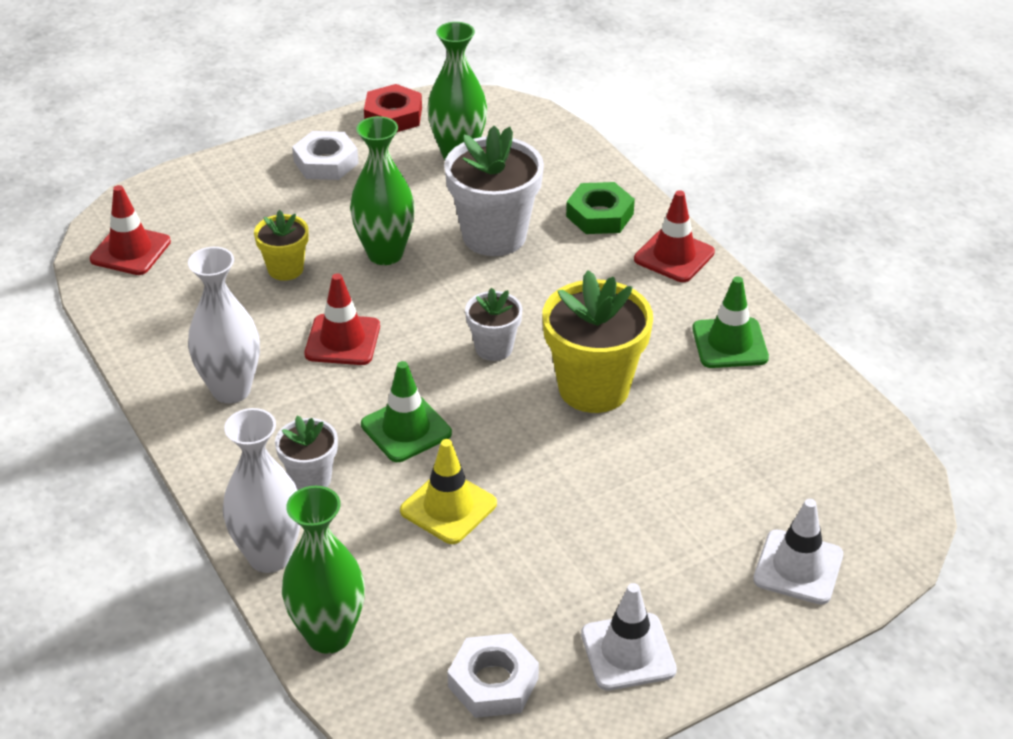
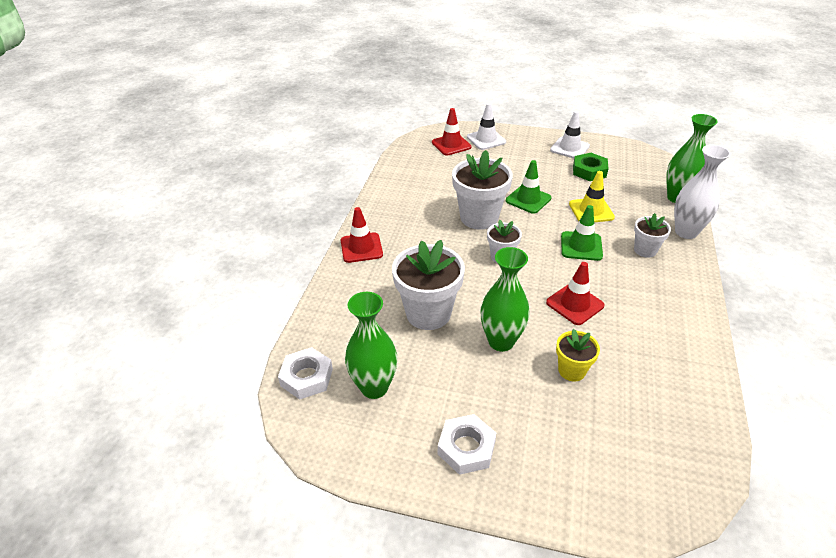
camera: 135 degrees left, 0 degrees up
(130, 251) = (676, 461): red traffic cone -> red traffic cone (451, 145)
(231, 390) = (659, 312): white vase -> none
(393, 116) = (371, 461): red nut -> none
(493, 682) = (624, 161): white nut -> white nut (307, 377)
(594, 388) = (479, 217): yellow flower pot -> white flower pot
(599, 215) = (360, 289): green nut -> green nut (589, 171)
(729, 343) = (400, 203): green traffic cone -> green traffic cone (528, 199)

